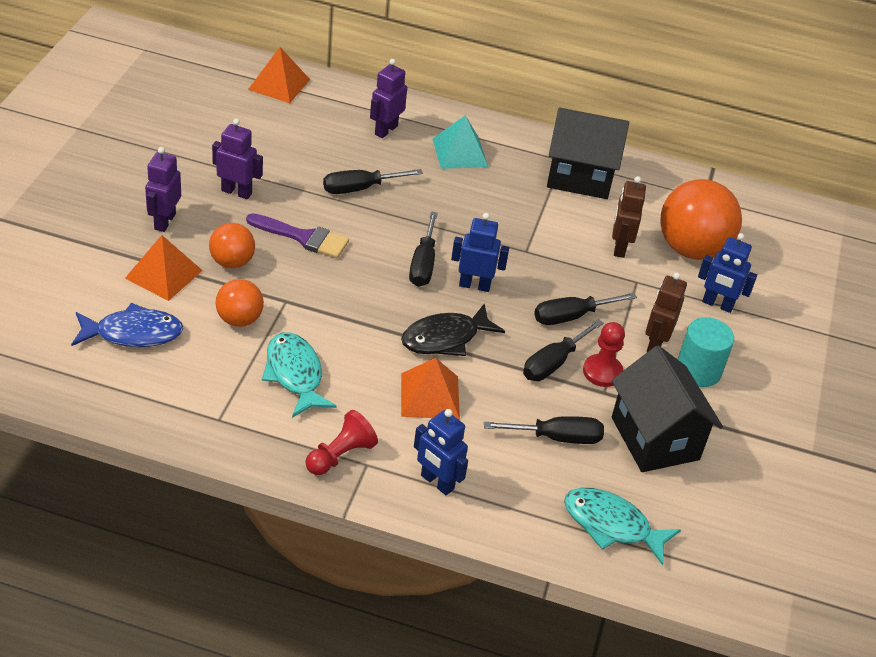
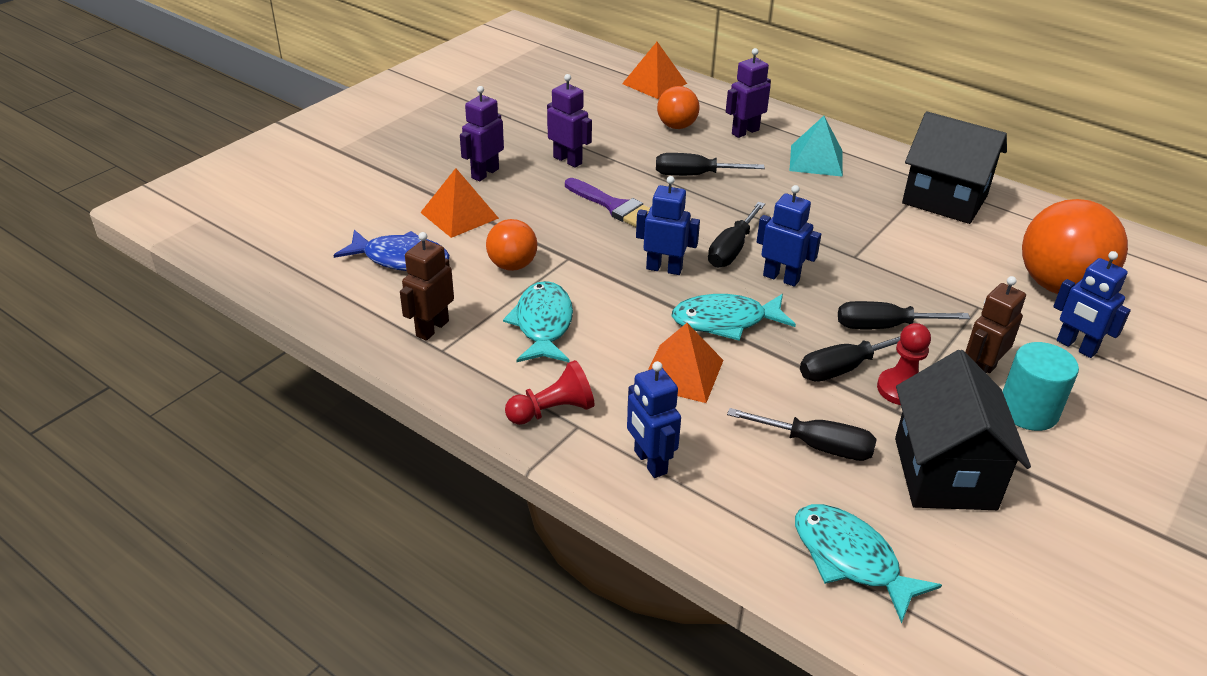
camera: 25 degrees right, 5 degrees down
(232, 262) = (532, 216): orange ball -> orange ball (677, 126)
(374, 295) = (664, 268): none -> blue robot
(445, 338) = (725, 321): black fish -> turquoise fish
(619, 247) = (968, 270): brown robot -> brown robot (432, 328)

